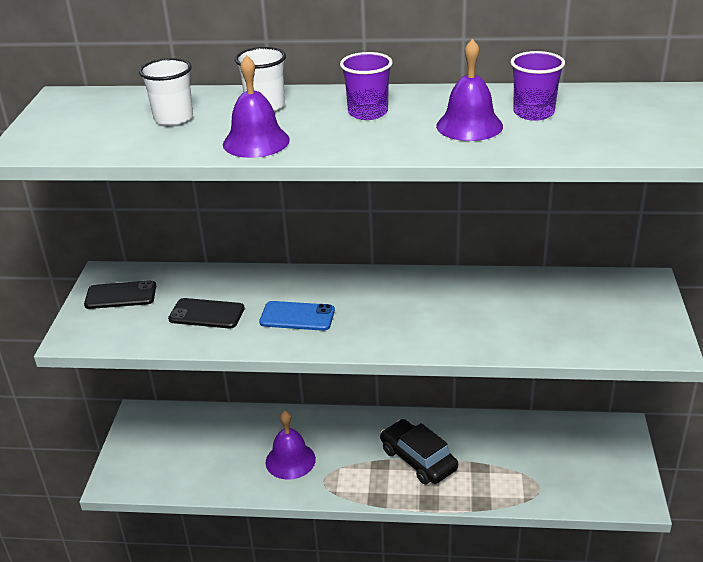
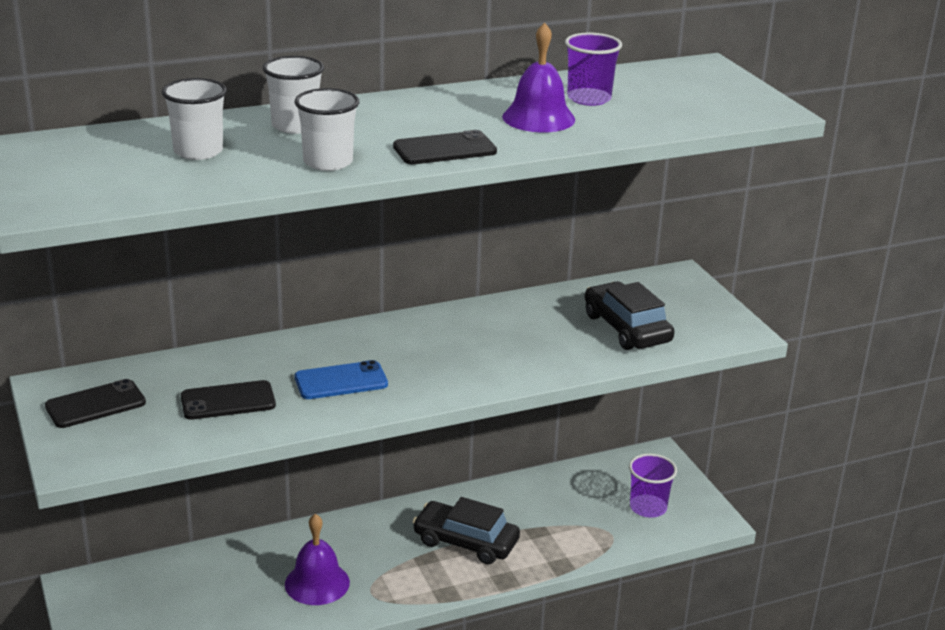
camera: 30 degrees left, 5 degrees down
(256, 142) = (328, 162): purple bell -> white cup
(359, 144) = (444, 149): none -> black phone
(368, 113) = (419, 118): purple cup -> purple cup (648, 507)
(562, 322) = (626, 328): none -> black car

